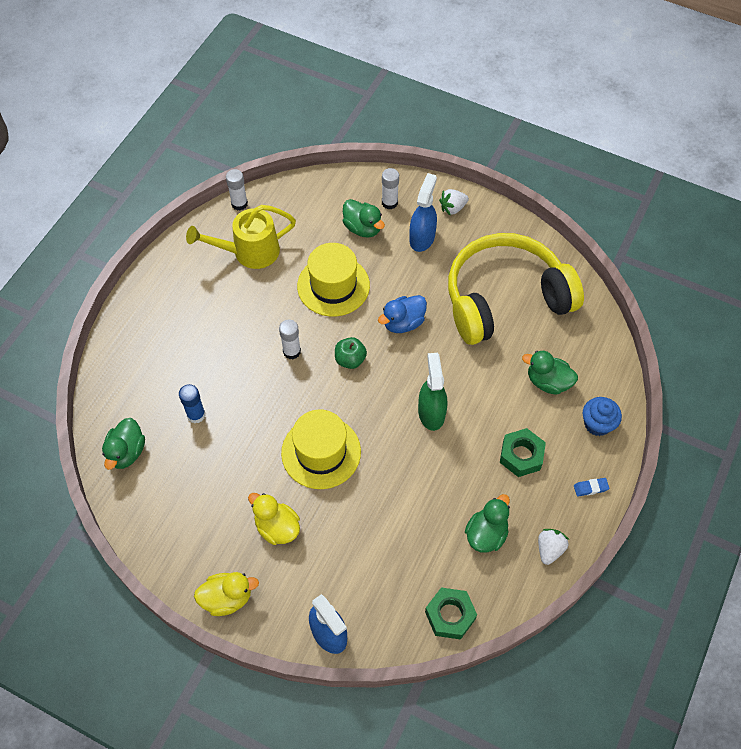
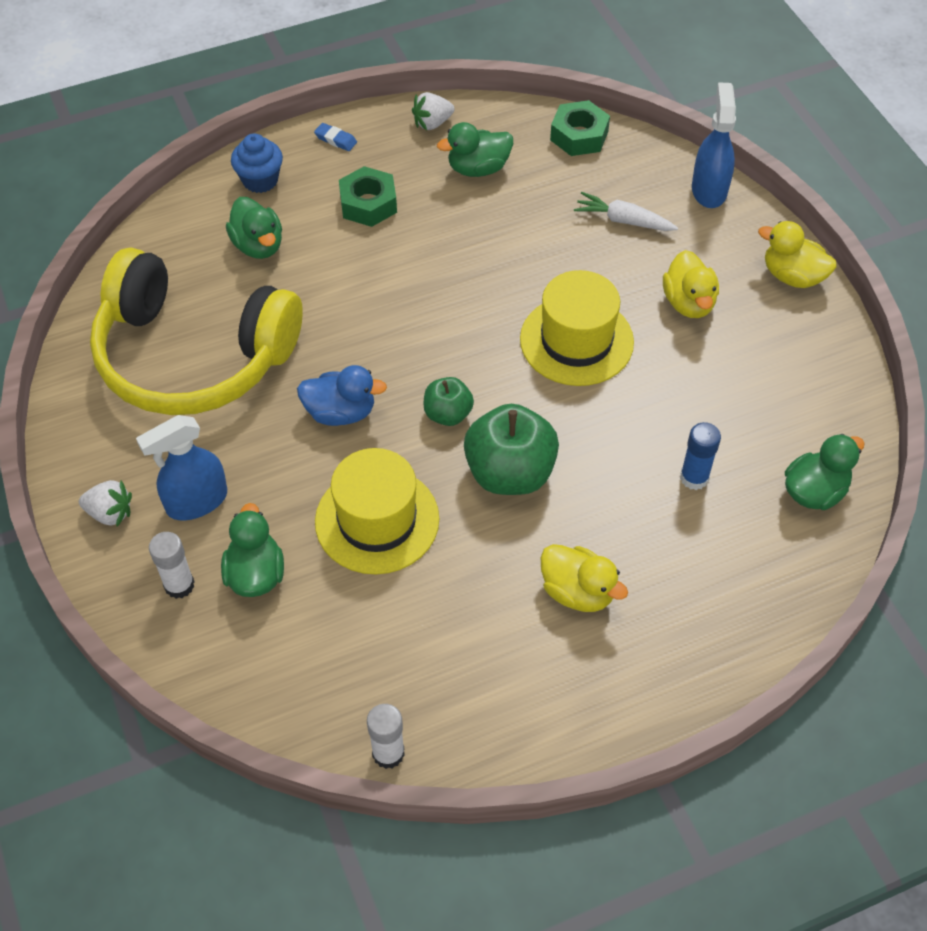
camera: 140 degrees left, 5 degrees down
(212, 318) = (577, 592): none -> yellow duck
(248, 252) = (445, 656): yellow watering can -> none
(291, 351) = (510, 473): white glue stick -> green apple
(363, 562) = (623, 220): none -> white carrot
(431, 412) = (415, 299): green spray bottle -> none

